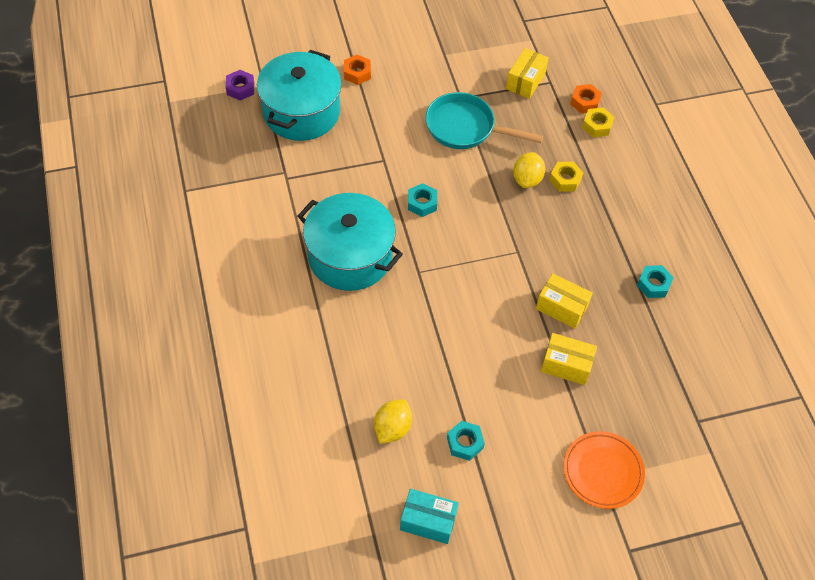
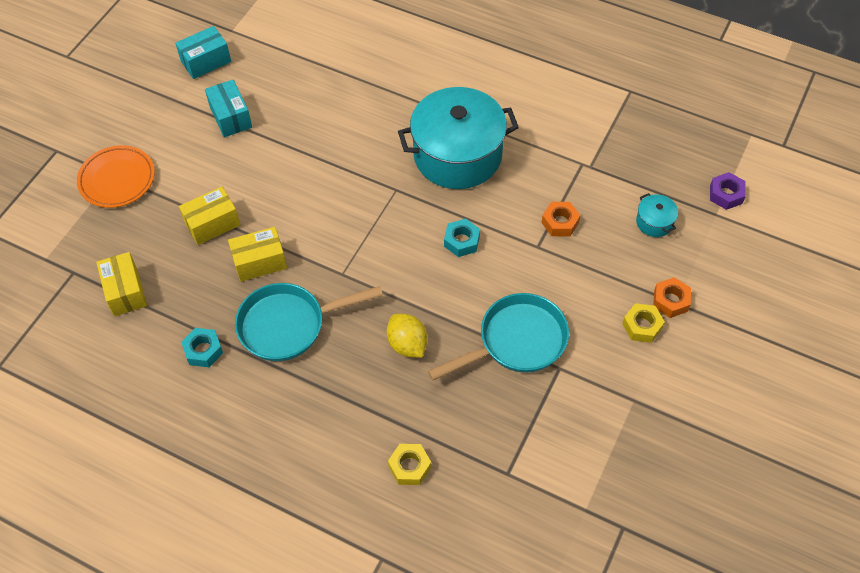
camera: 135 degrees right, 0 degrees up
(301, 112) = (654, 222): turquoise pot -> turquoise pot, size x0.40
(392, 428) = (288, 85): yellow lemon -> none
(465, 443) = (230, 117): turquoise nut -> turquoise box
(525, 81) = (529, 449): yellow box -> yellow box (125, 291)
(565, 180) = (375, 377): yellow nut -> yellow nut (642, 326)
(584, 252) = (289, 325): none -> turquoise pan
(585, 102) = (450, 484): orange nut -> orange nut (560, 222)

